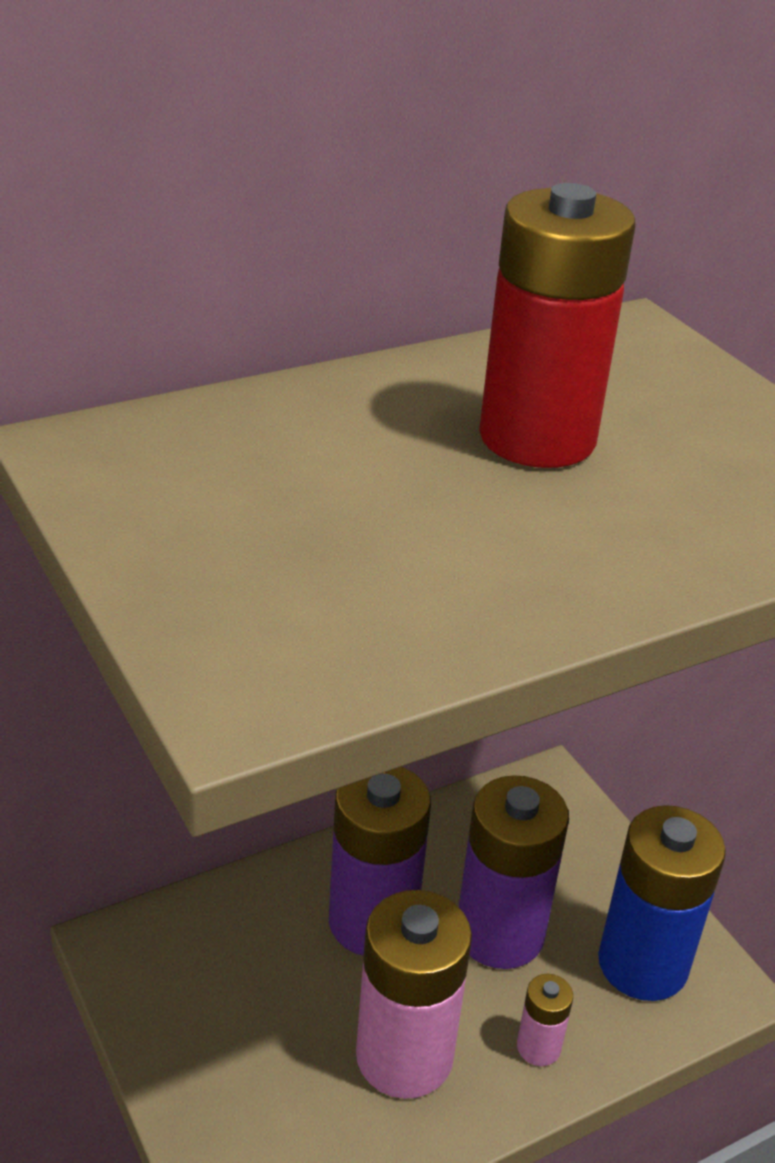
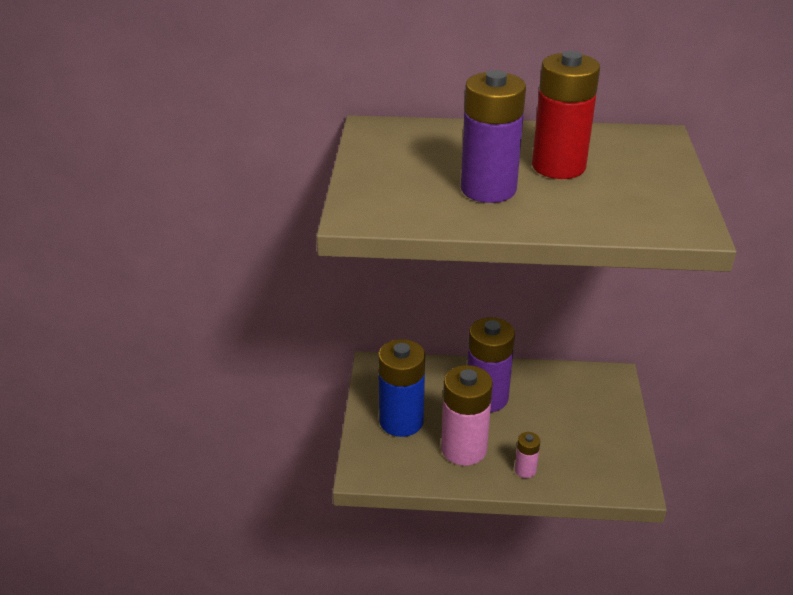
camera: 35 degrees right, 0 degrees up
(499, 933) = (541, 424): purple battery -> purple battery (488, 189)
(642, 964) = (600, 461): blue battery -> blue battery (401, 421)

